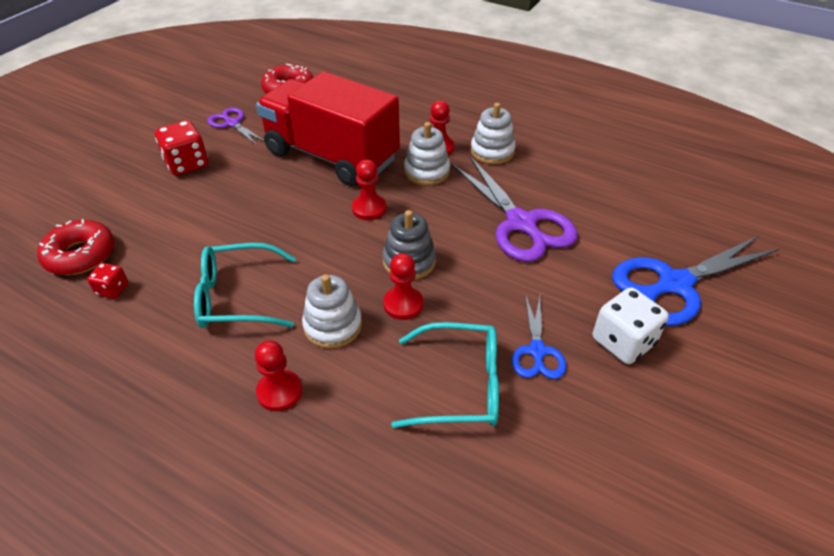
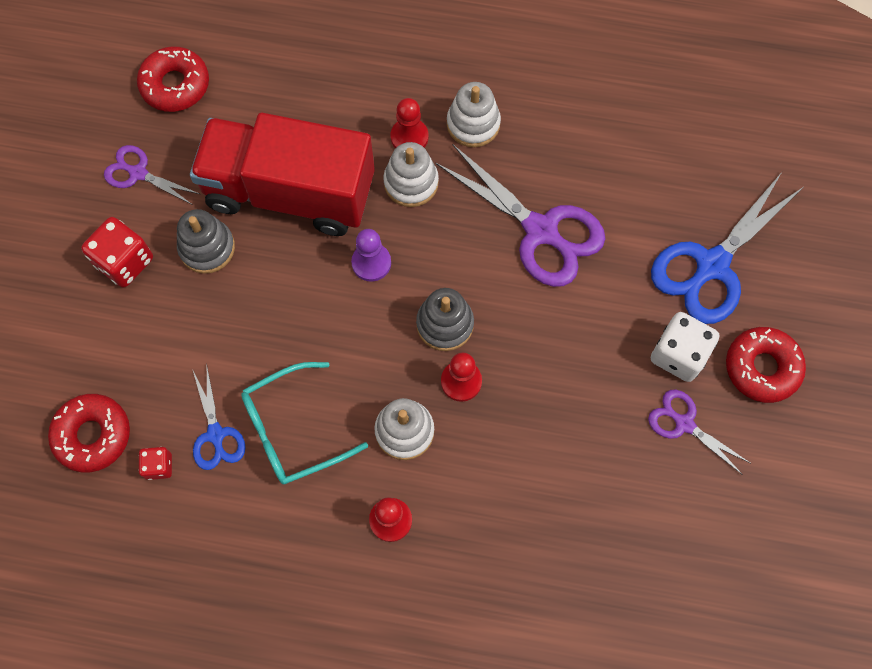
camera: 20 degrees left, 25 degrees up
(250, 171) = (207, 248): none -> grey stacking toy
(369, 208) = (371, 263): red pawn -> purple pawn
(460, 385) = (548, 455): turquoise glasses -> none
(537, 351) = (605, 393): blue scissors -> blue scissors (216, 435)
(613, 400) = (684, 423): none -> purple scissors
(711, 377) = (762, 368): none -> red donut

